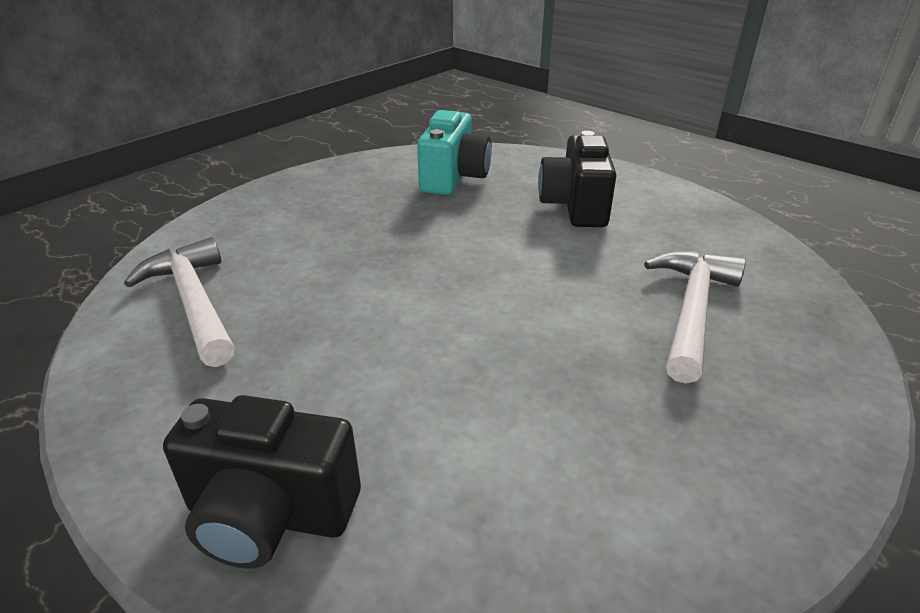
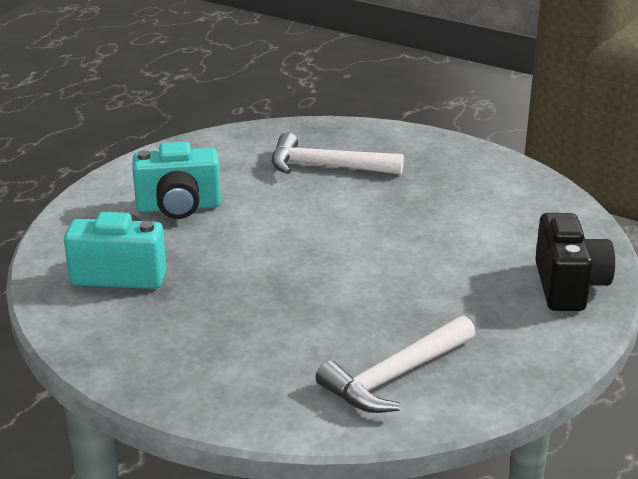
camera: 100 degrees left, 5 degrees down
(575, 206) = (178, 207): black camera -> turquoise camera

